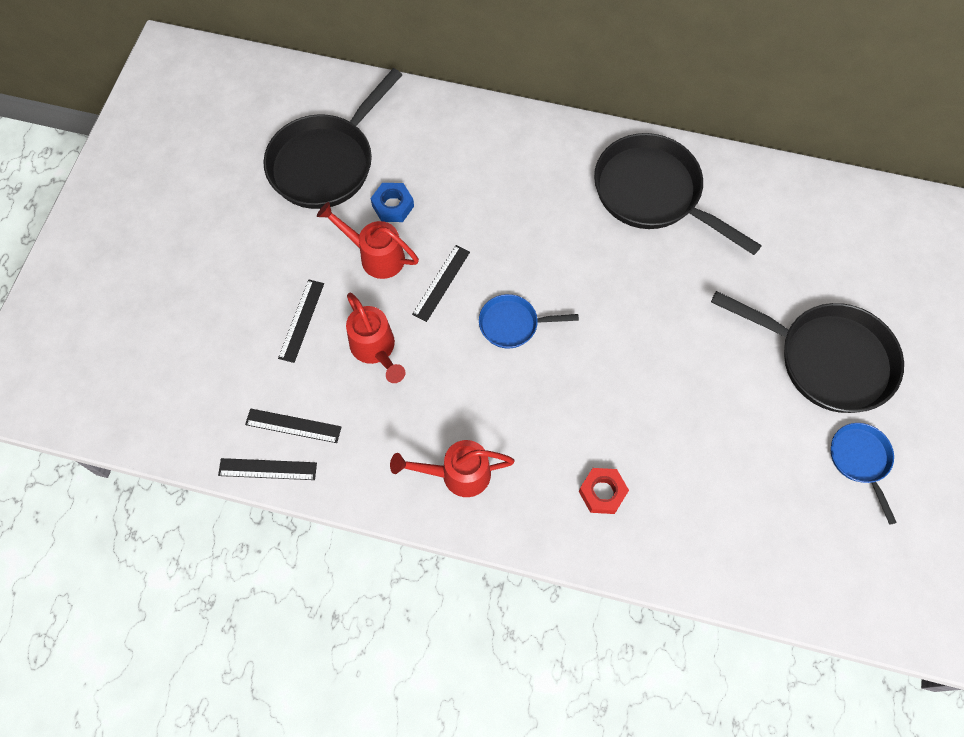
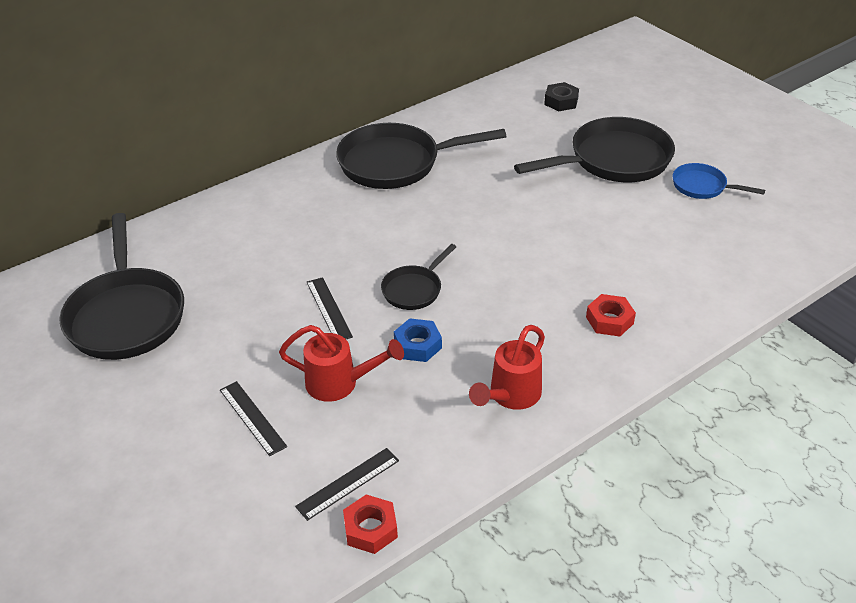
camera: 50 degrees left, 25 degrees down
(267, 469) = (370, 529): black ruler -> red nut
(375, 255) = (253, 334): red watering can -> none
(393, 206) = (223, 298): blue nut -> blue nut (418, 345)
(512, 324) = (414, 289): blue pan -> black pan
(876, 255) = (561, 101): none -> black nut

